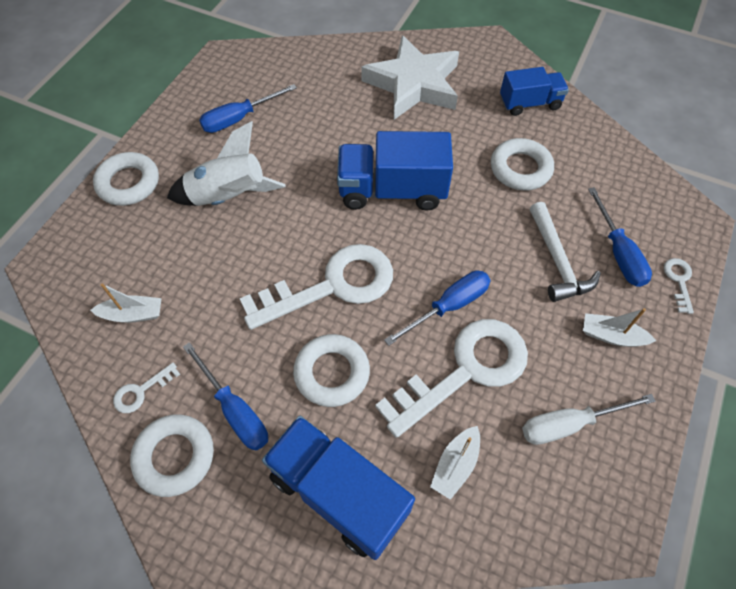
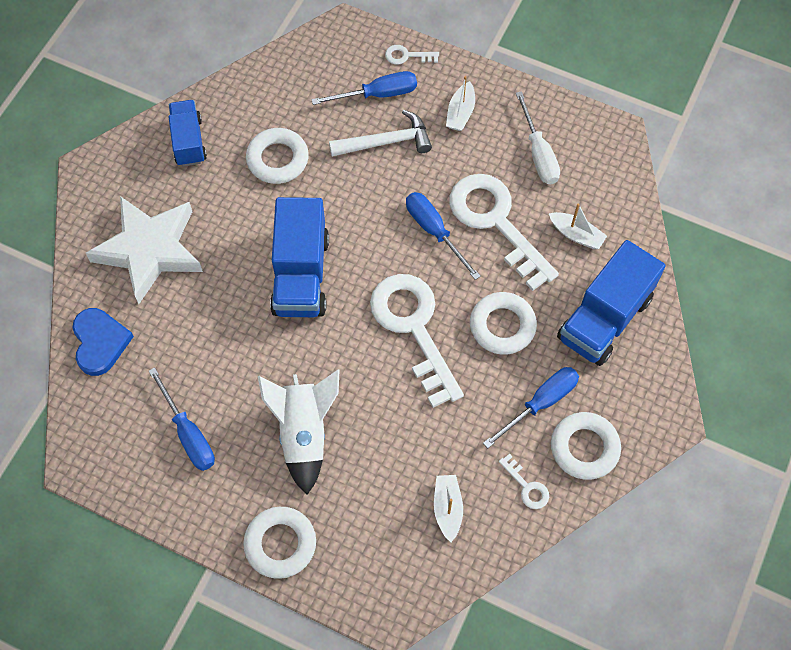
camera: 90 degrees left, 5 degrees up
(326, 60) = (100, 342): none -> blue heart

